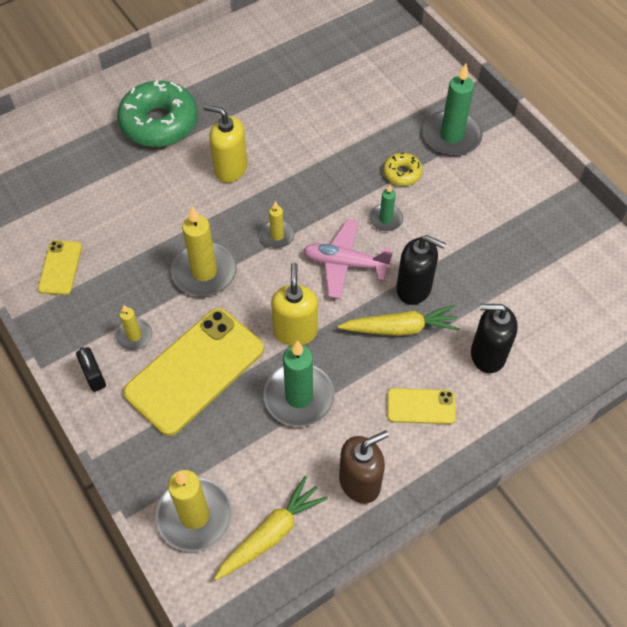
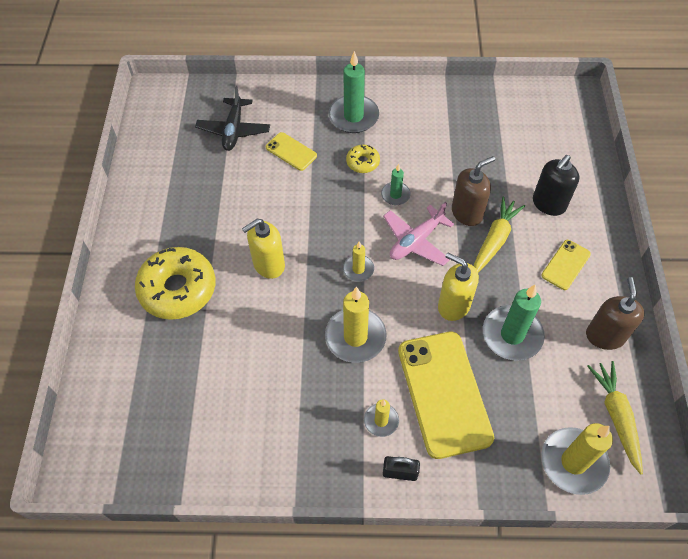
camera: 55 degrees left, 0 degrees up
(60, 267) = (269, 444): yellow phone -> yellow phone (291, 151)
(159, 123) = (178, 289): green donut -> yellow donut
(354, 61) = (234, 130): none -> black plane
(414, 288) = (467, 213): black soap dispenser -> brown soap dispenser

